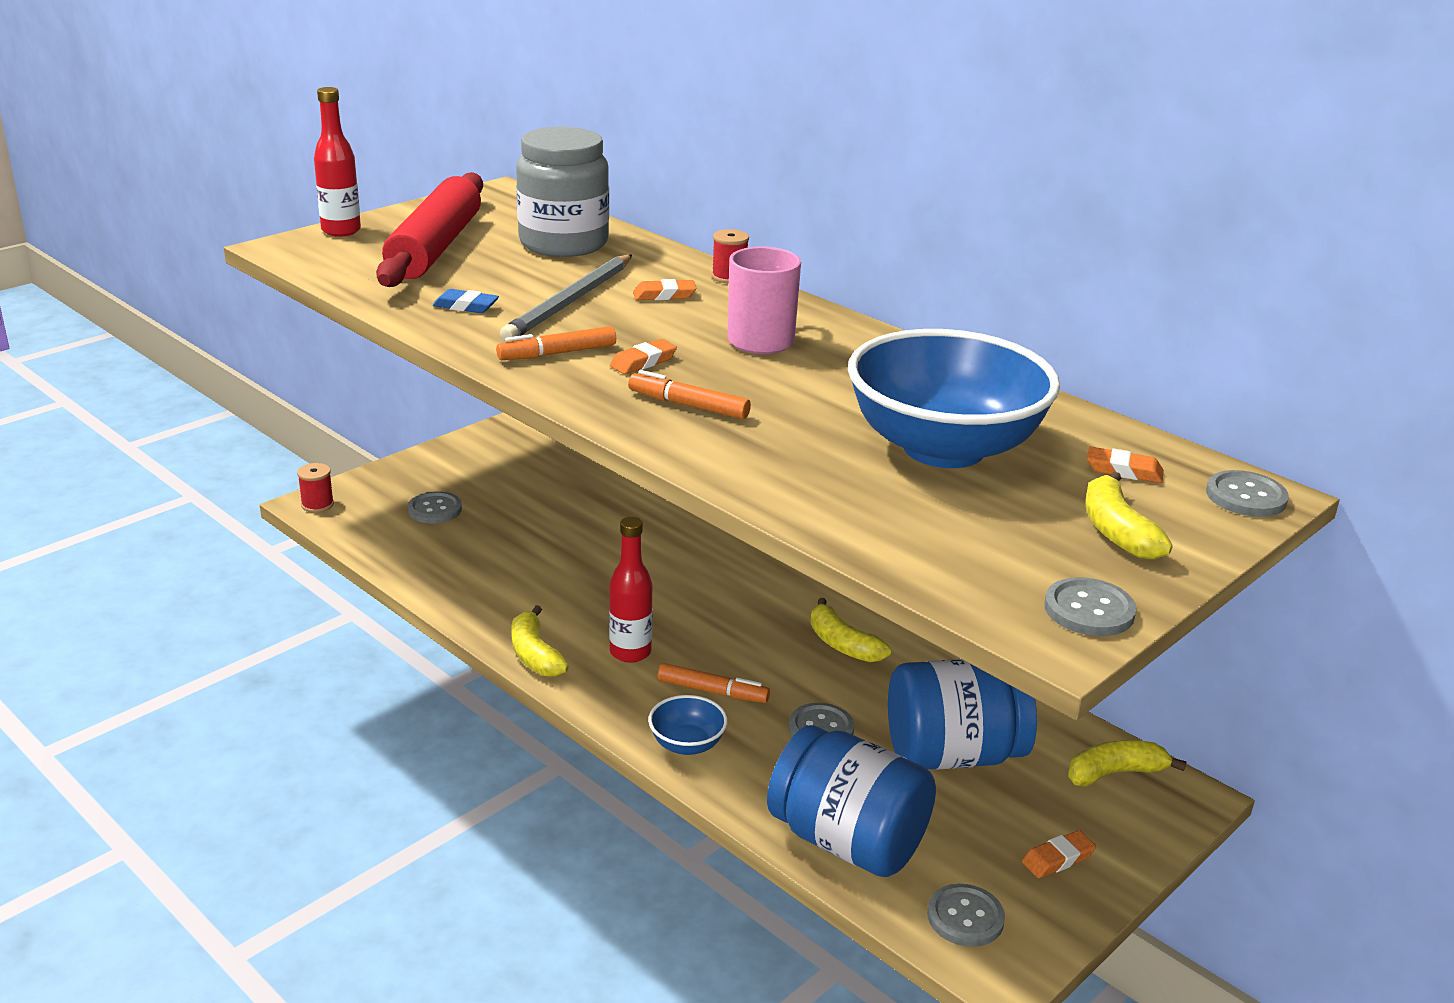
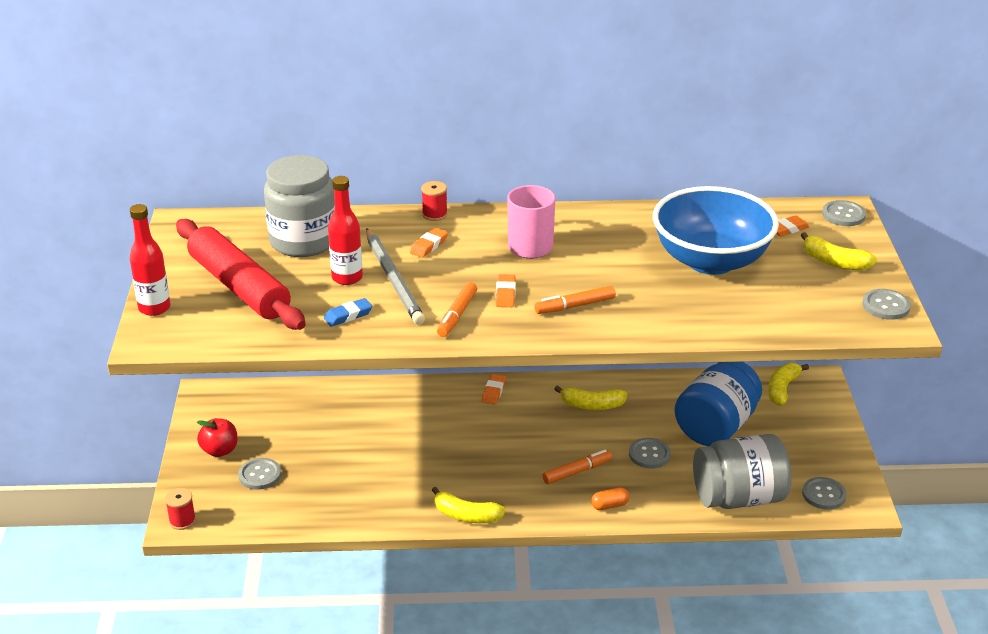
camera: 45 degrees left, 5 degrees up
(441, 473) = (220, 450): none -> red apple
(630, 652) = (508, 480): red bottle -> red bottle (347, 278)
(687, 744) = (609, 505): blue bowl -> orange capsule
(847, 841) = (738, 497): blue jar -> grey jar
(1058, 859) = (817, 444): orange eraser -> orange eraser (493, 391)

